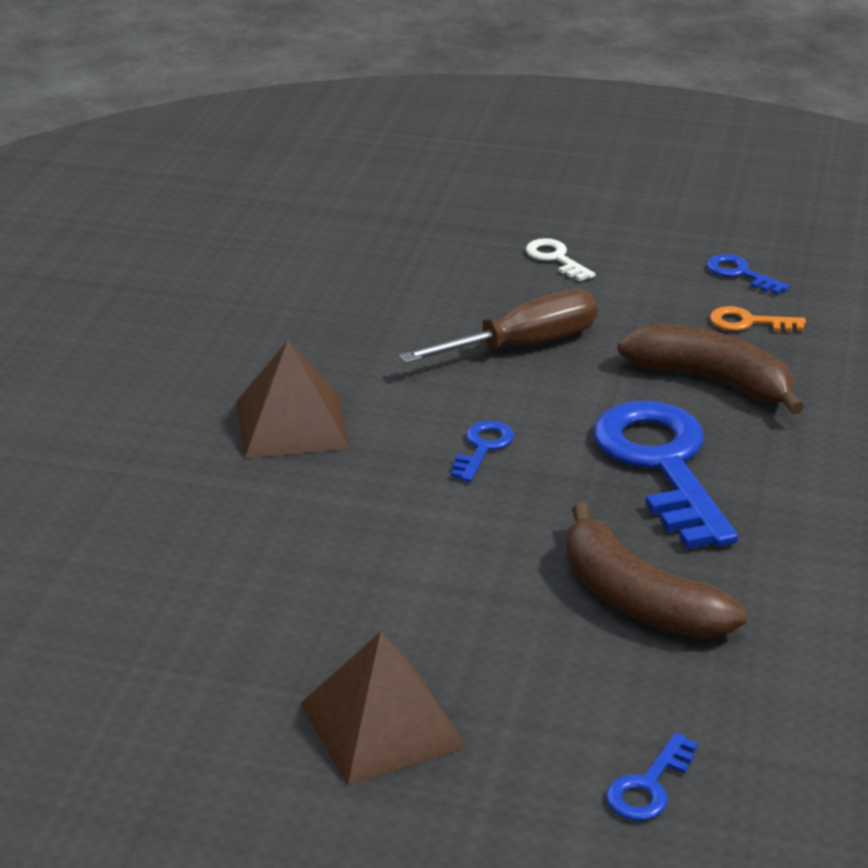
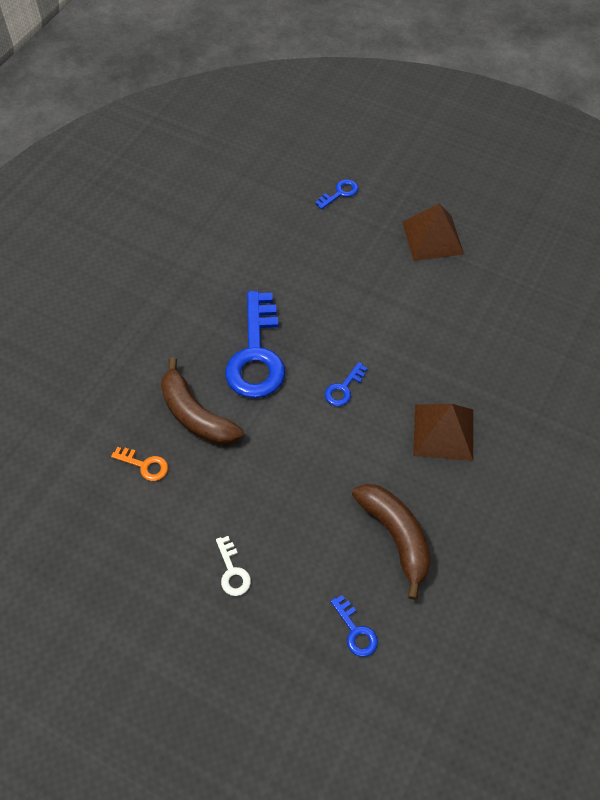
camera: 165 degrees left, 25 degrees up
(522, 345) = (291, 475): brown screwdriver -> none
(637, 600) = (306, 275): brown banana -> brown banana (396, 536)
(740, 274) = (119, 520): blue key -> blue key (355, 631)

